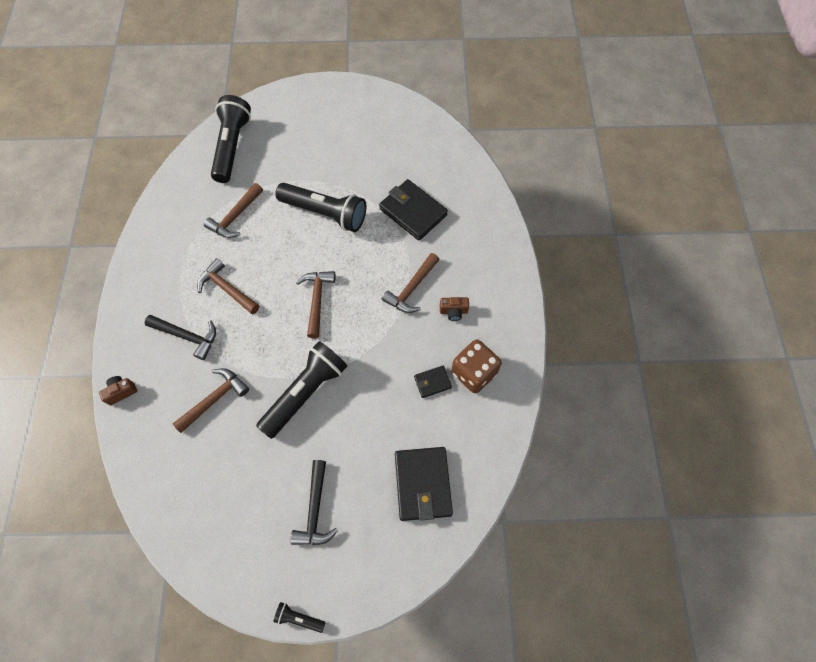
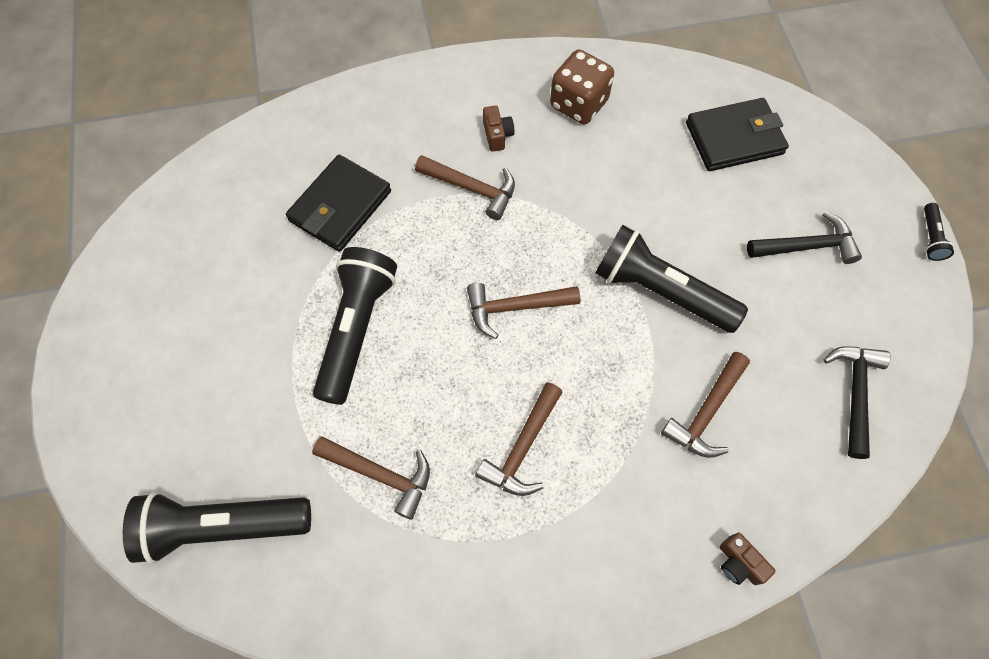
camera: 100 degrees left, 0 degrees up
(187, 336) = (619, 486): black hammer -> black hammer (854, 393)
(215, 399) = (706, 412): brown hammer -> brown hammer turned 90 degrees counterclockwise
(432, 382) = (604, 145): black wallet -> none

